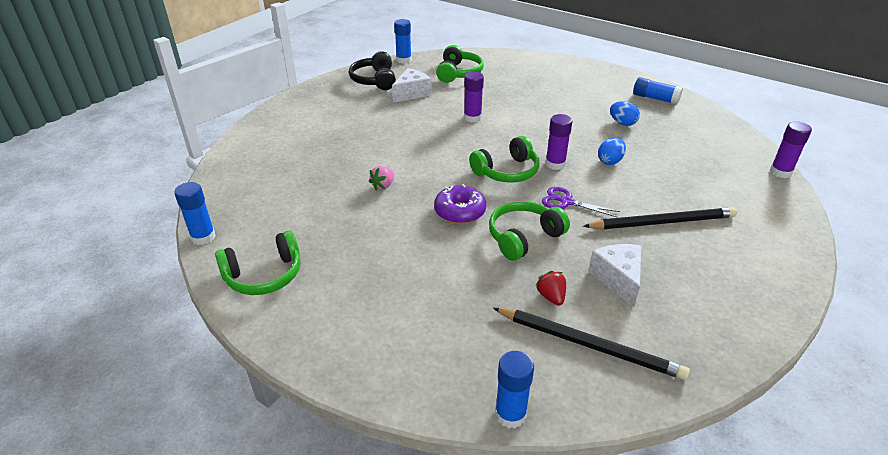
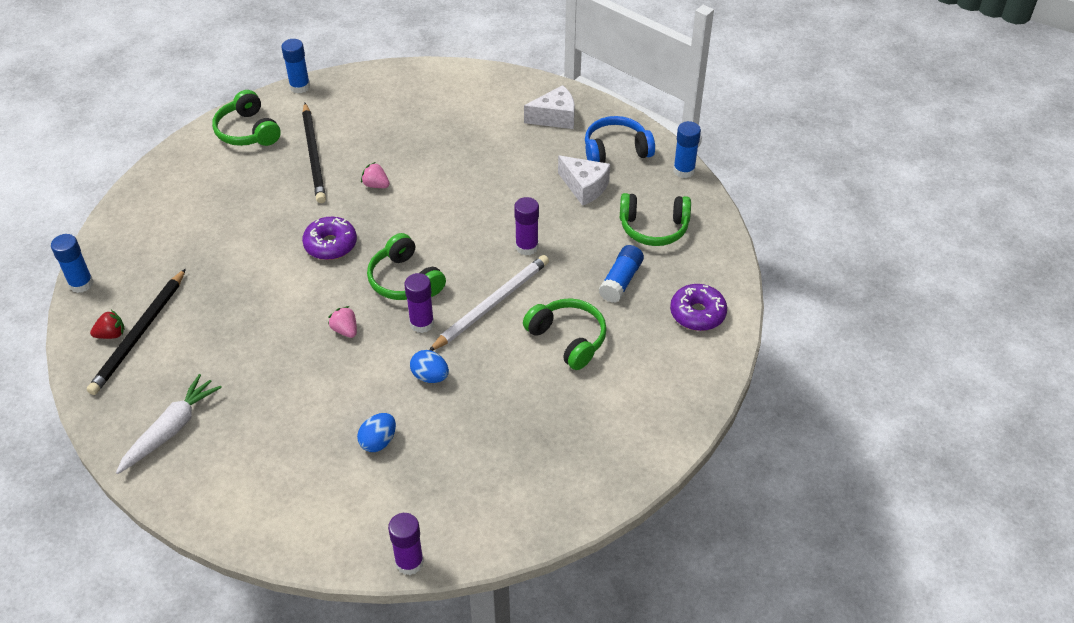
camera: 85 degrees right, 10 degrees up
(374, 80) = (616, 150): black headphones -> blue headphones
(523, 237) = (286, 293): green headphones -> green headphones (568, 339)
(532, 134) = (492, 304): none -> white pencil
(537, 66) = (697, 313): none -> purple donut
(551, 297) = (200, 311): red strawberry -> red strawberry (111, 334)
(567, 202) = (345, 330): purple scissors -> pink strawberry
(618, 279) = (218, 362): white cheese -> white cheese (555, 117)
(622, 123) = (528, 400): blue egg -> blue egg (378, 441)
(655, 98) = (611, 449): blue glue stick -> blue glue stick (621, 281)
(662, 222) = (305, 411): black pencil -> black pencil (314, 155)
(710, 307) = (171, 429): none -> white carrot

